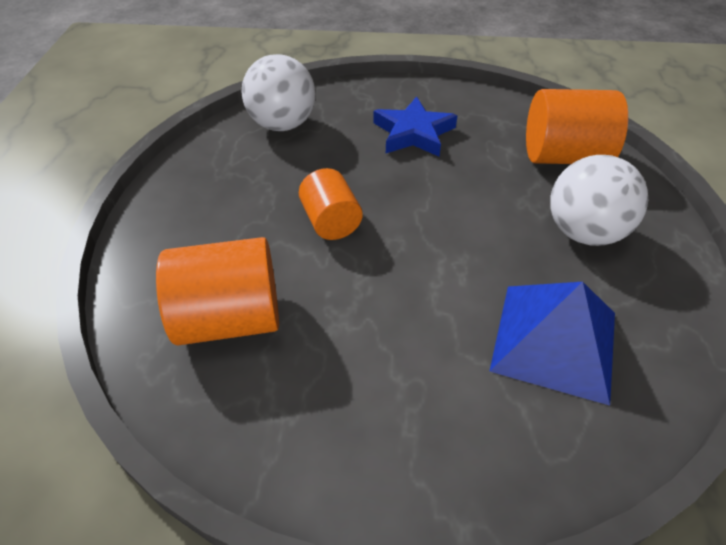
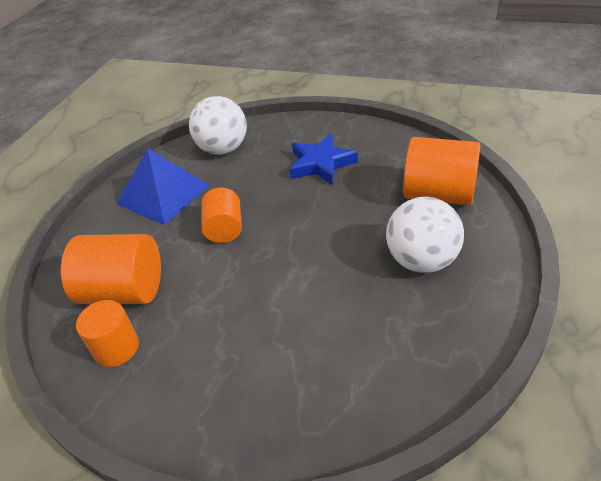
camera: 20 degrees right, 5 degrees down
(253, 397) = (116, 348): none -> orange cylinder
(554, 340) = (351, 344): blue pyramid -> blue pyramid (163, 194)

